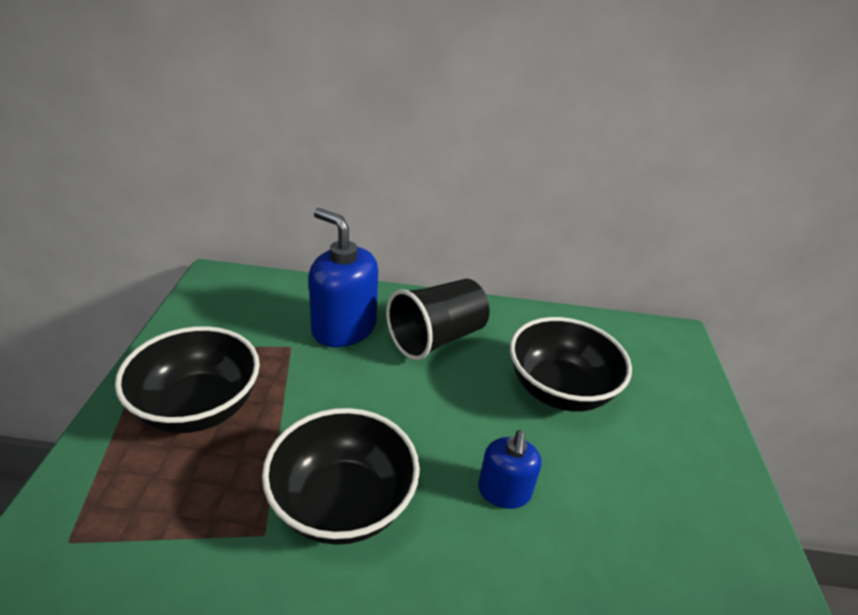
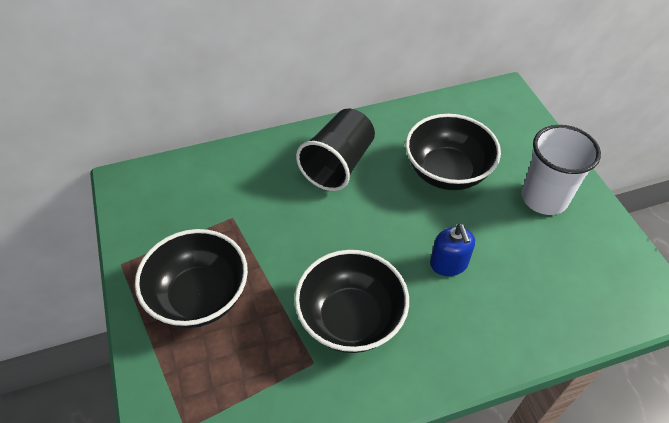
camera: 20 degrees left, 15 degrees up
(343, 328) = (262, 184): blue soap dispenser -> none
(674, 465) = (544, 198): none -> white cup

